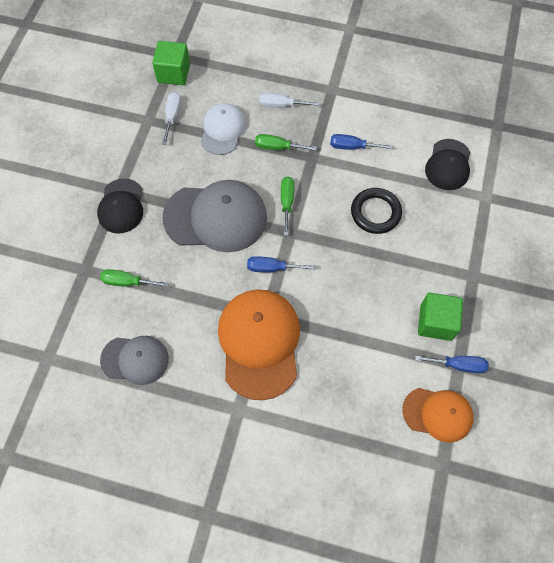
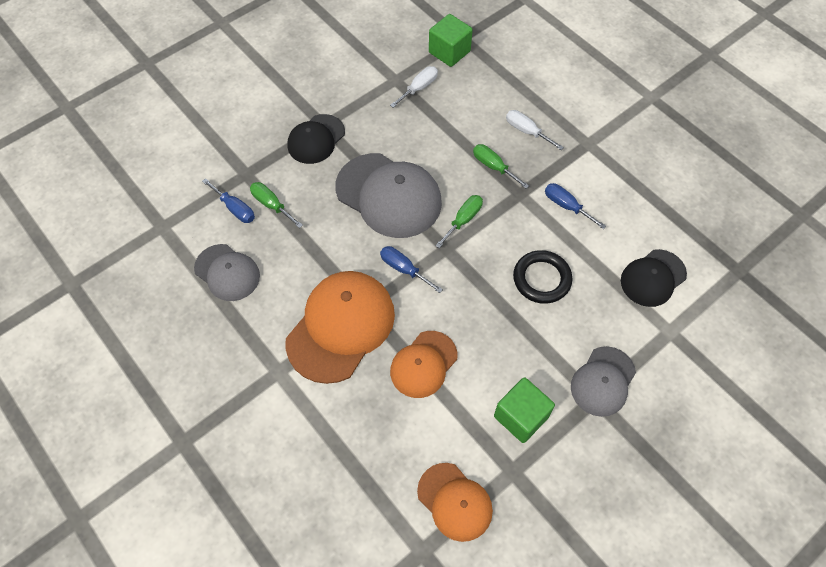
camera: 35 degrees right, 5 degrees down
(222, 130) = (454, 124): white cap -> none
(341, 330) = (423, 364): none -> orange cap
(458, 365) = (512, 471): blue screwdriver -> blue screwdriver (235, 208)
(469, 260) = (603, 381): none -> grey cap

